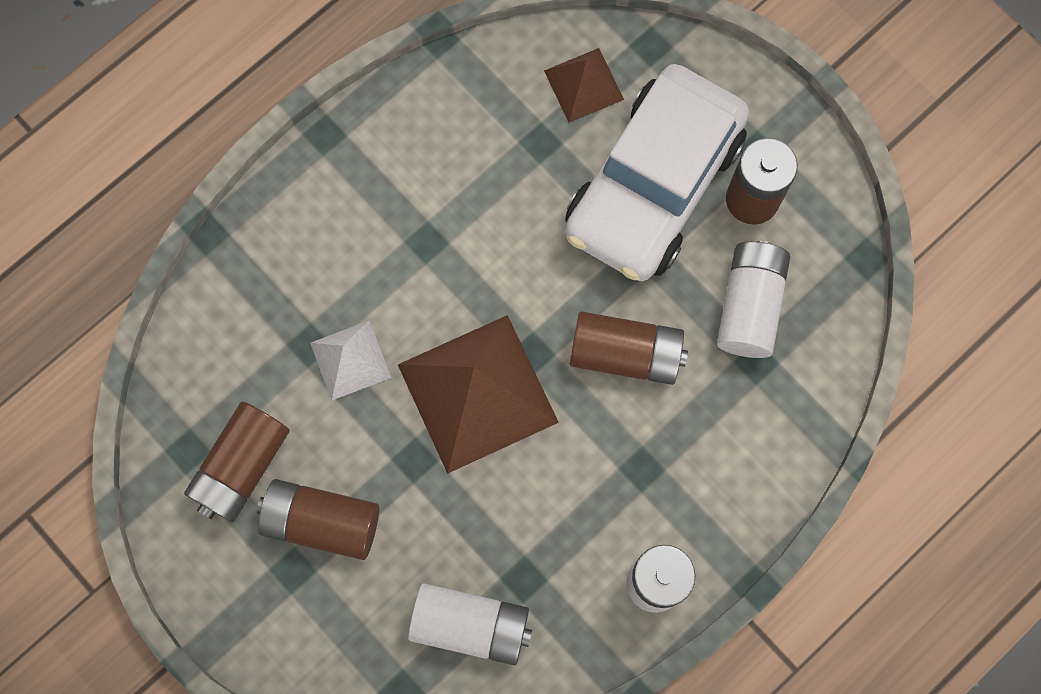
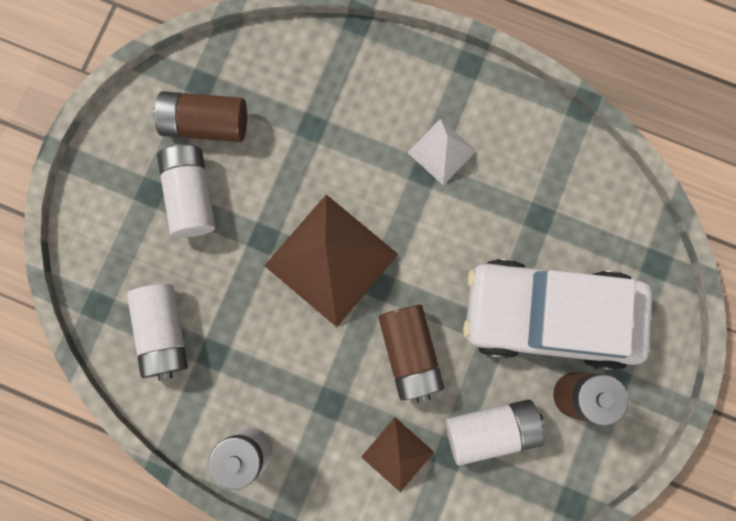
camera: 65 degrees right, 5 degrees up
(321, 522) = (191, 196): brown battery -> white battery
(350, 360) = (314, 160): white pyramid -> white pyramid (441, 151)
(583, 85) = (600, 228): brown pyramid -> brown pyramid (397, 454)

